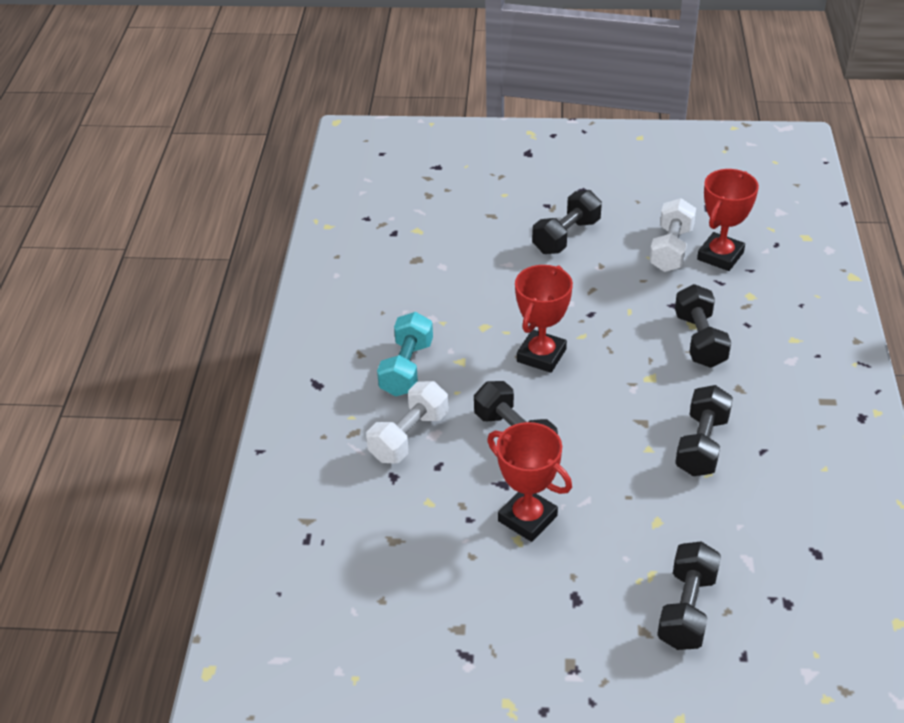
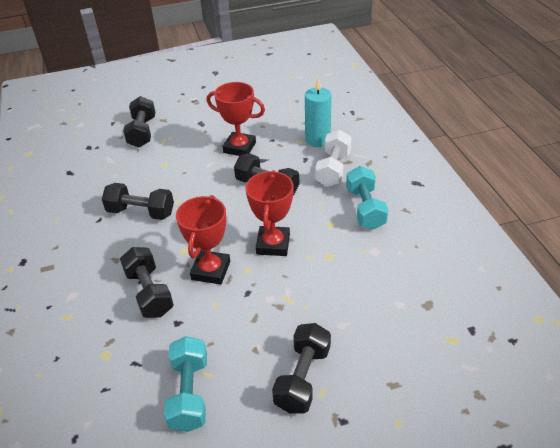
camera: 160 degrees right, 0 degrees up
(399, 496) = (317, 140): none -> turquoise candle
(671, 249) = (189, 393): white dumbbell -> turquoise dumbbell
(702, 445) = (141, 212): black dumbbell -> black dumbbell turned 75 degrees counterclockwise
(720, 256) = (136, 399): red trophy -> red trophy (211, 270)

